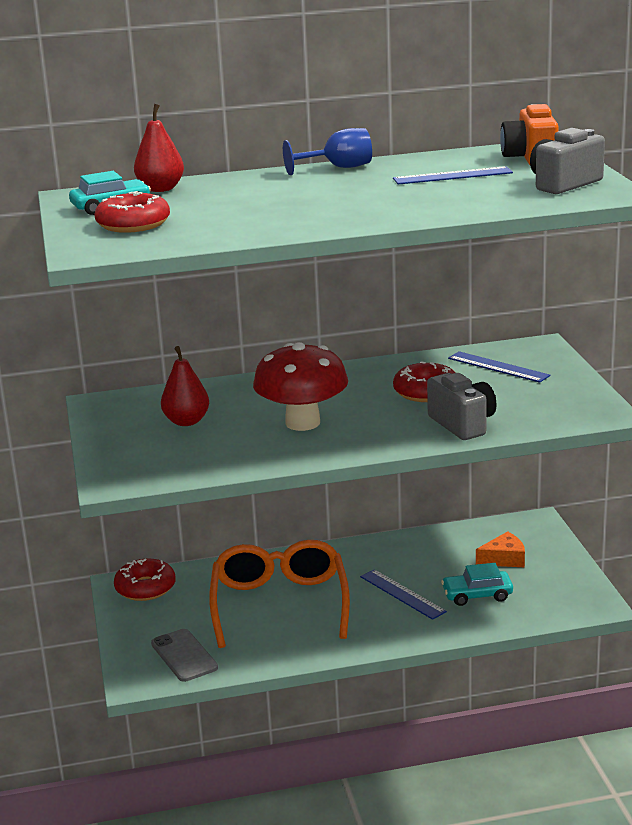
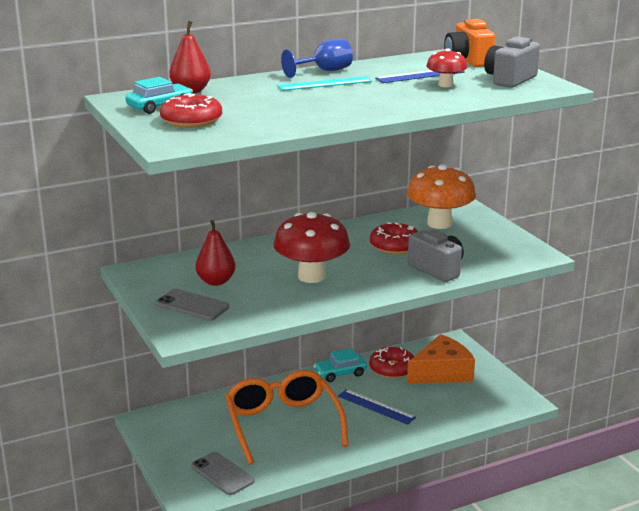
camera: 15 degrees left, 0 degrees up
(144, 448) = (192, 306): none -> grey phone
(145, 588) = (166, 421): red donut -> red donut (392, 369)
(325, 183) = (324, 84): none -> turquoise ruler
(475, 188) = (445, 85): none -> red mushroom
(477, 595) = (433, 402): turquoise car -> turquoise car (340, 373)
(498, 367) = (439, 223): blue ruler -> orange mushroom
(504, 559) = (442, 372): orange cheese -> orange cheese, size x1.77

